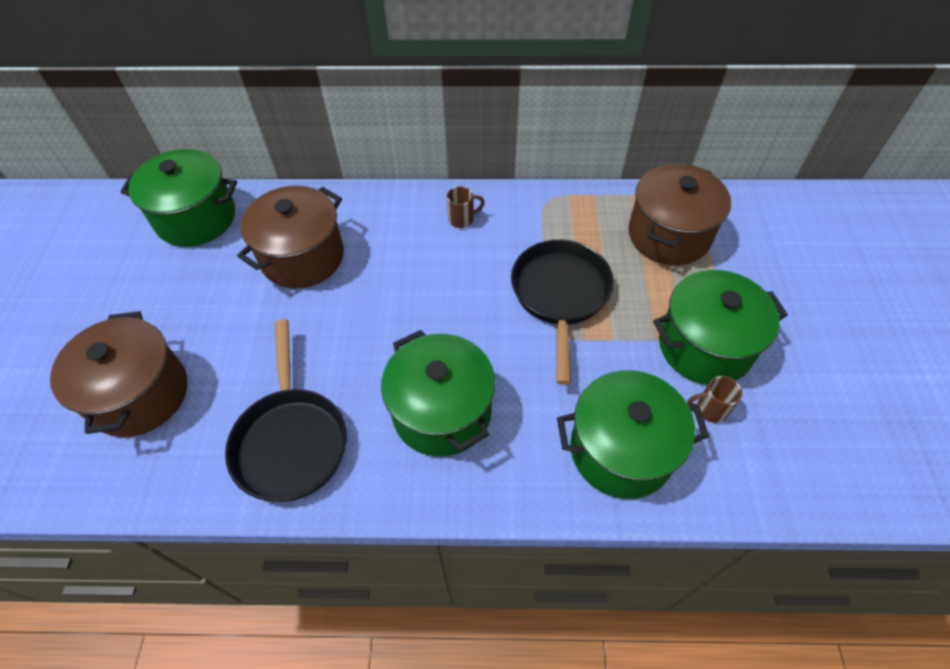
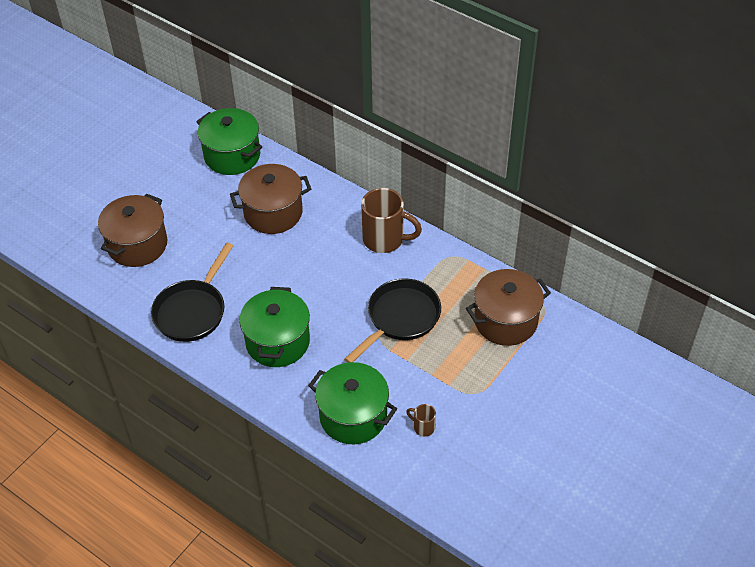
camera: 35 degrees right, 5 degrees down
(462, 219) = (385, 239): brown mug -> brown mug, size x2.16
(704, 346) = (456, 395): green pot -> none

